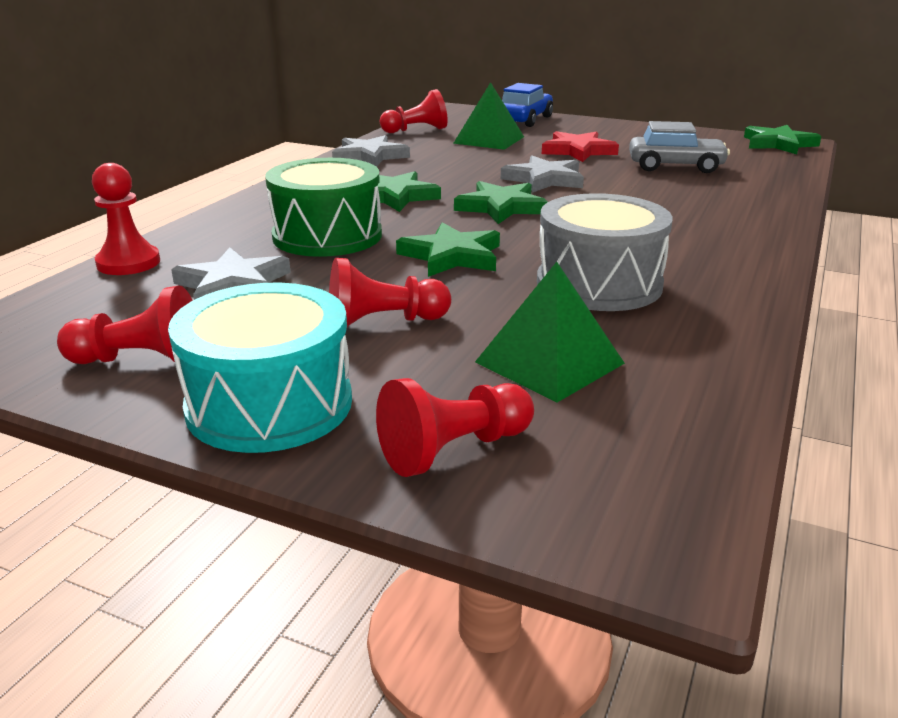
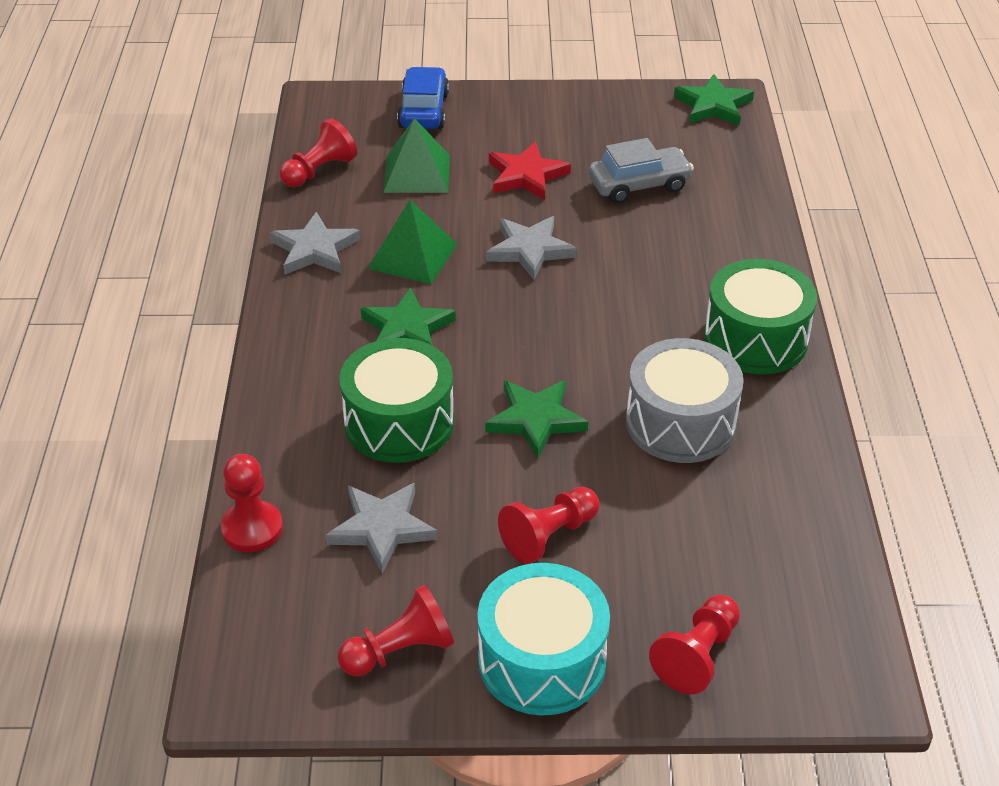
camera: 25 degrees left, 15 degrees up
(501, 207) = (523, 319): green star -> none
(549, 362) = (702, 540): green pyramid -> green pyramid (413, 256)
(727, 252) = (755, 339): none -> green drum

